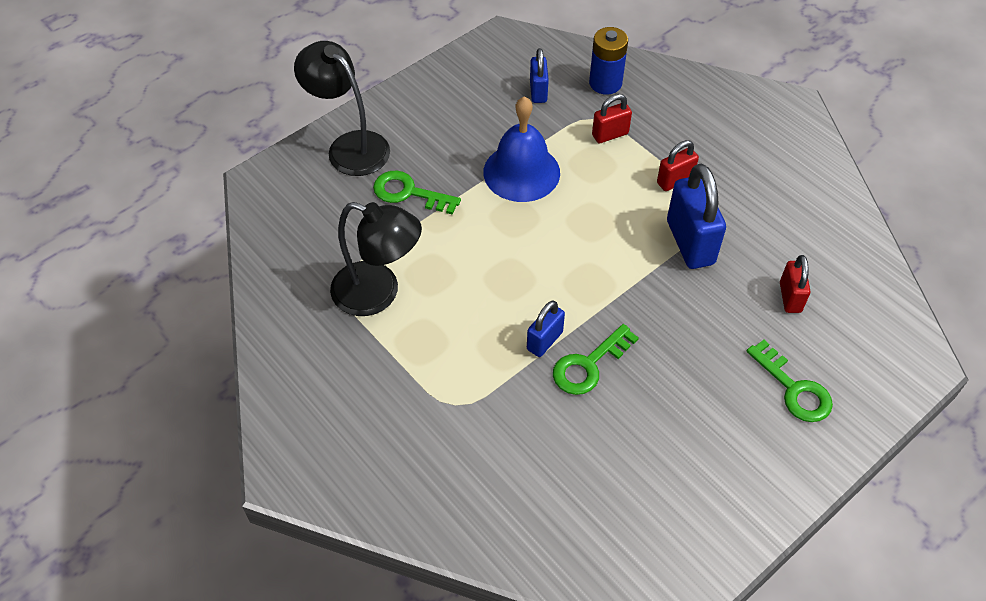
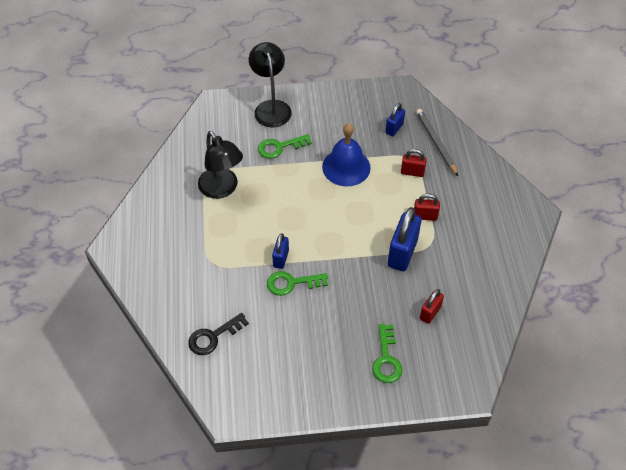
camera: 35 degrees right, 0 degrees up
(409, 193) = (279, 147): green key -> green key turned 75 degrees counterclockwise
(544, 341) = (281, 258): blue padlock -> blue padlock turned 60 degrees counterclockwise
(550, 506) = (213, 337): none -> black key
(605, 83) = (436, 143): blue battery -> grey pencil

